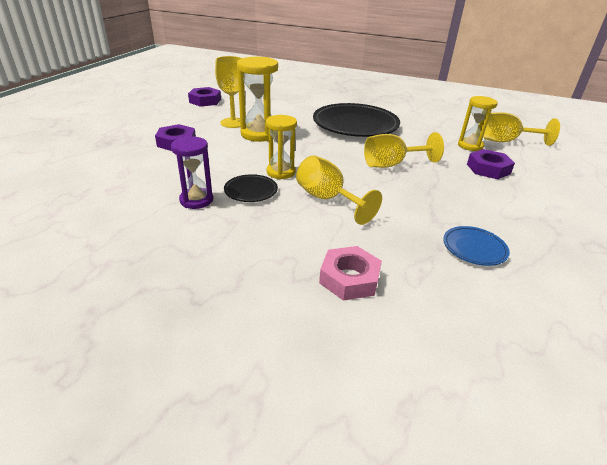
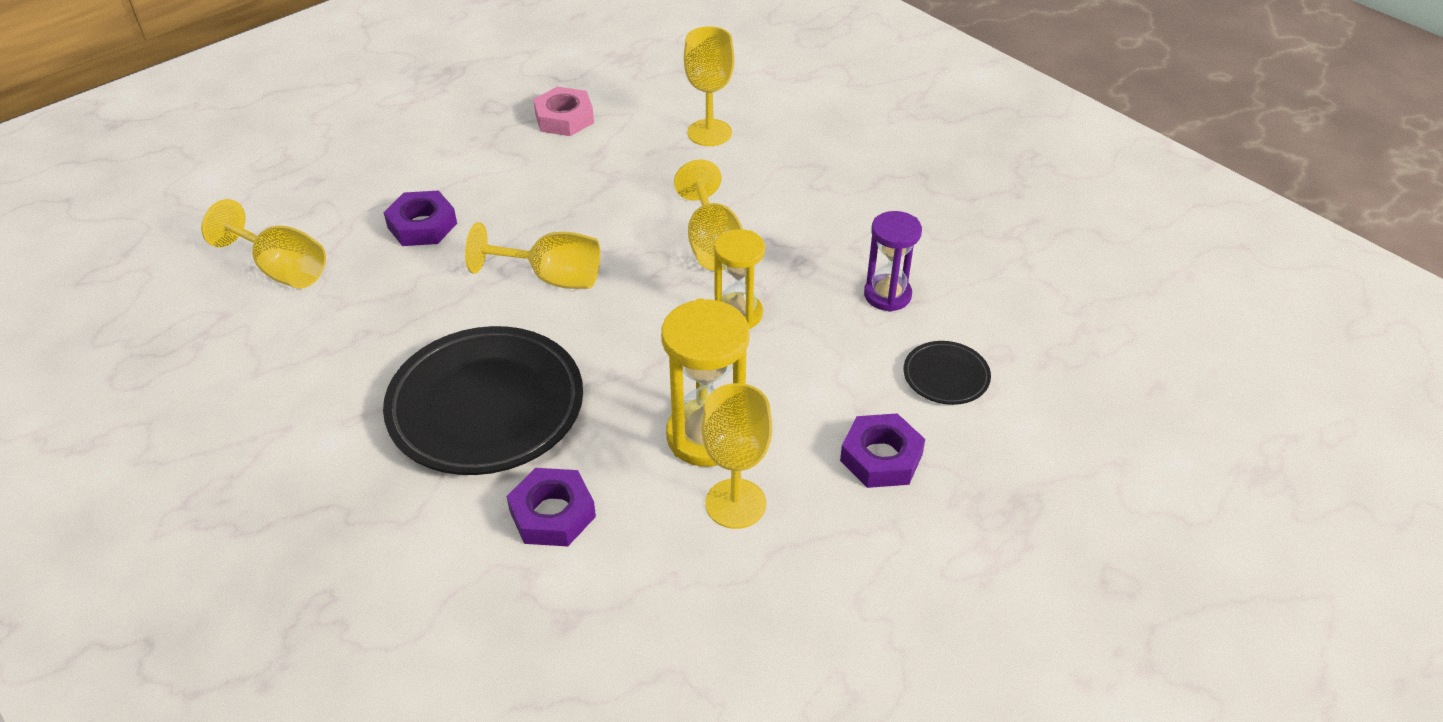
camera: 150 degrees left, 10 degrees up
(205, 101) = (752, 660): purple nut -> purple nut (552, 513)
(251, 191) = (805, 289): black plate -> black plate (946, 376)
(349, 278) = (772, 152): pink nut -> pink nut (564, 118)
(419, 280) = (709, 133): none -> yellow goblet
(470, 146) = (363, 278): yellow hourglass -> none
(474, 248) = (617, 140): blue plate -> none

